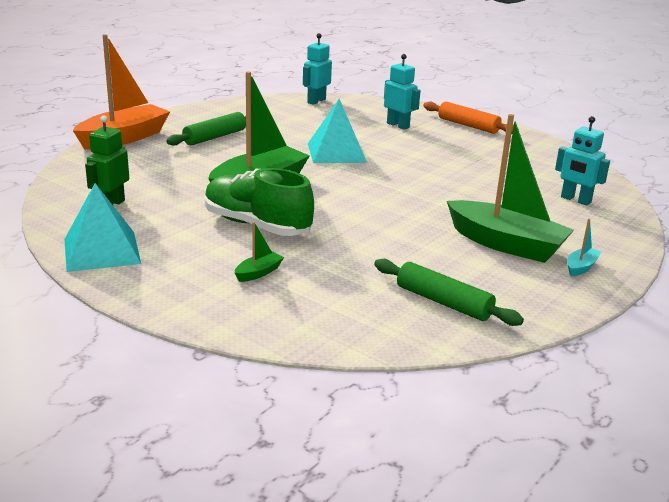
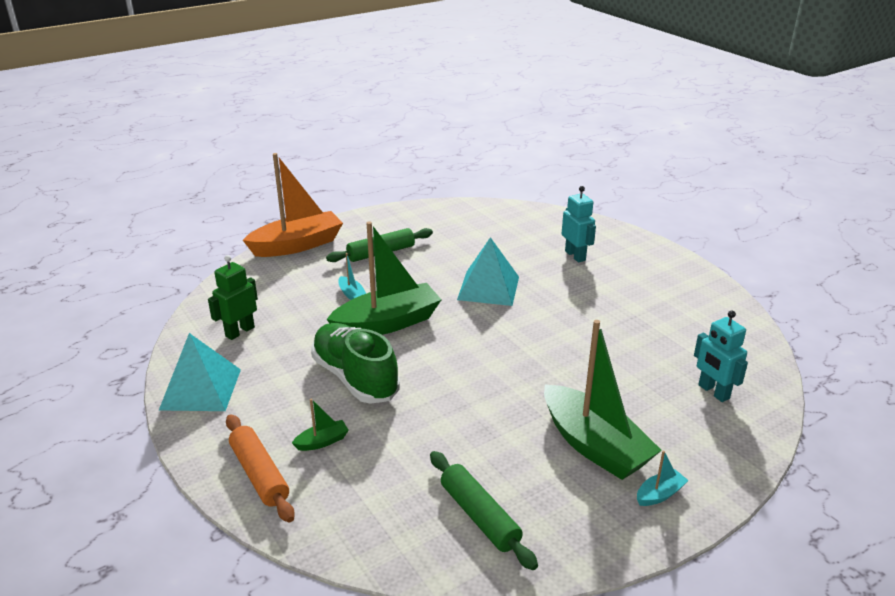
camera: 20 degrees right, 5 degrees up
(208, 168) = (351, 294): none -> turquoise boat
(316, 101) = (508, 212): turquoise robot -> none
(468, 125) = (653, 264): orange rolling pin -> orange rolling pin (259, 474)

